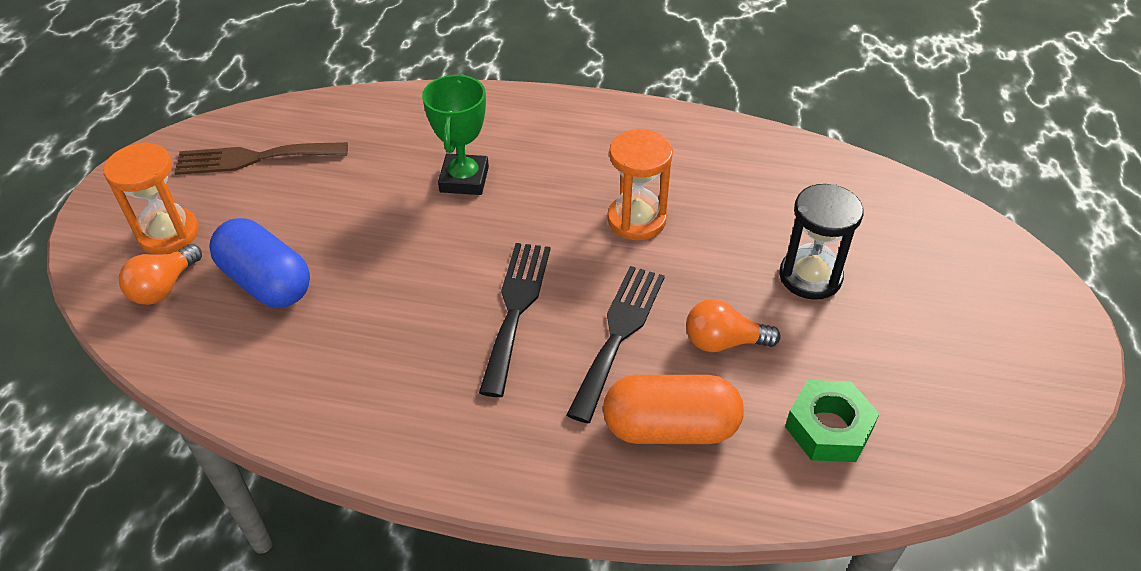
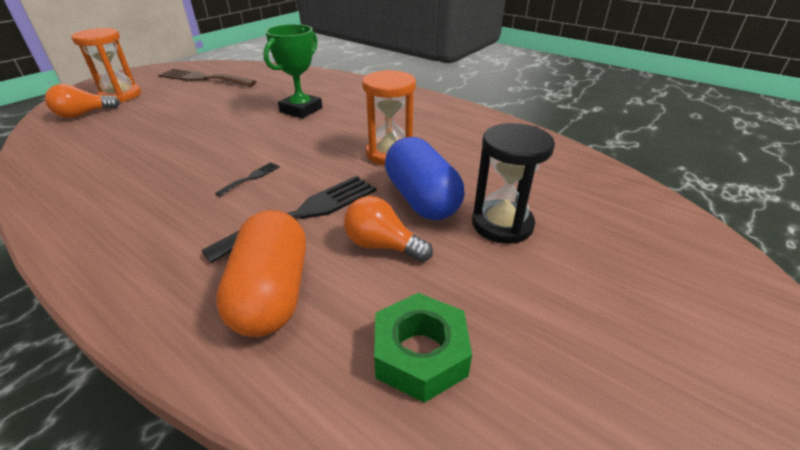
camera: 25 degrees right, 10 degrees down
(266, 282) = (133, 125): blue capsule -> blue capsule (421, 199)
(515, 310) = (250, 178): black fork -> black fork, size x0.44
(670, 428) = (272, 293): orange capsule -> orange capsule turned 60 degrees clockwise

